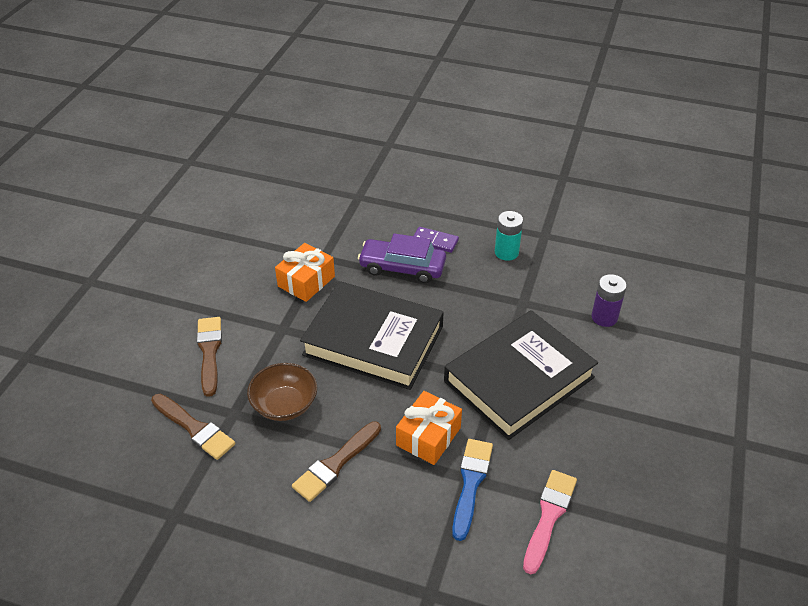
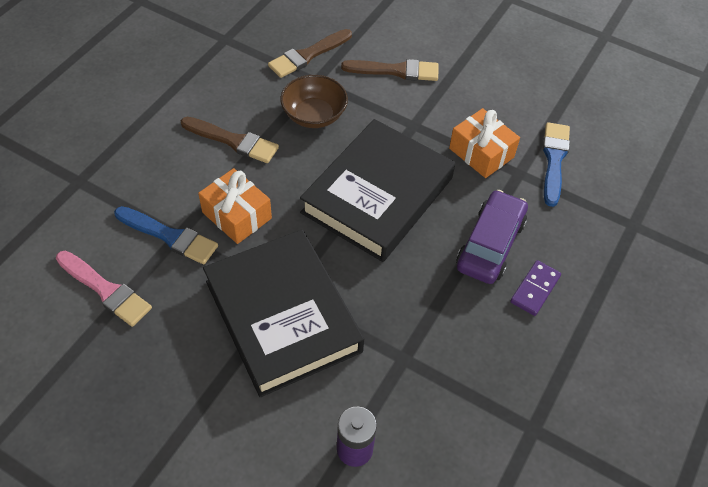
camera: 100 degrees right, 10 degrees up
(303, 239) = (554, 160): none -> blue brush
(335, 464) = (233, 141): brown brush -> brown brush turned 150 degrees clockwise
(506, 252) = (502, 367): turquoise battery -> none

